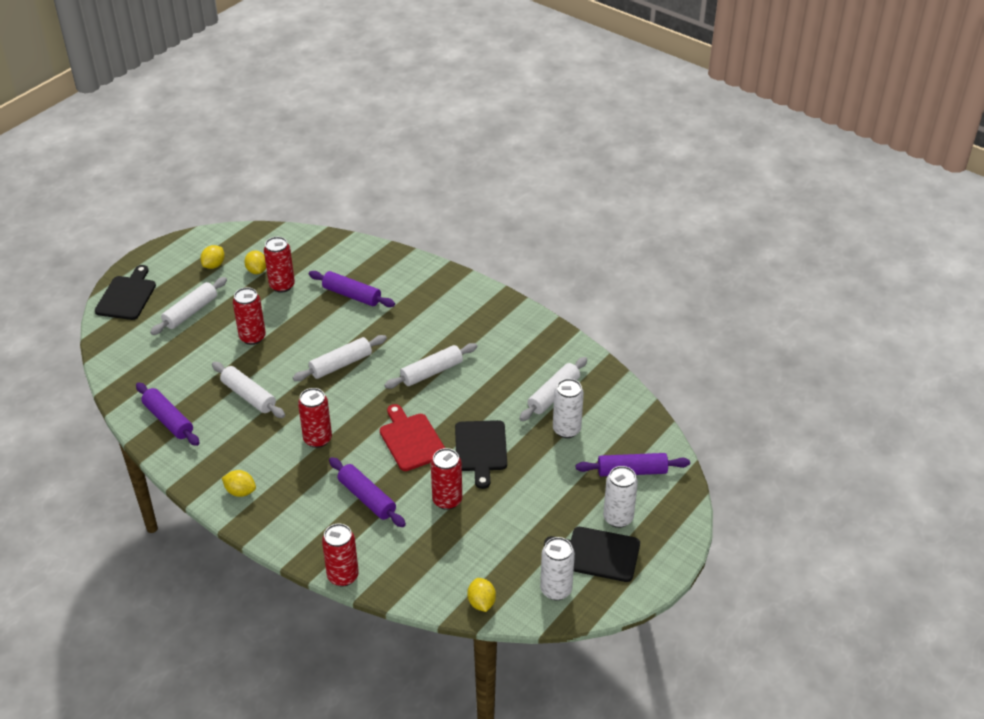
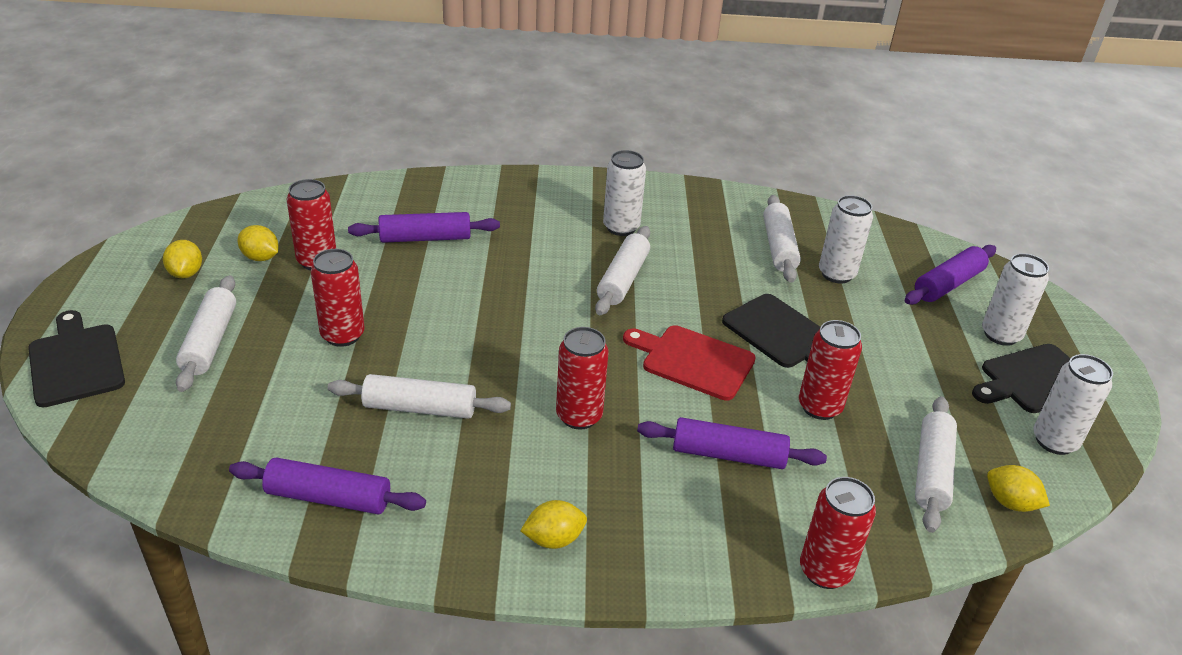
camera: 40 degrees left, 5 degrees down
(341, 364) = (503, 317): white rolling pin -> white rolling pin (932, 471)
(471, 337) = (621, 227): none -> white can

